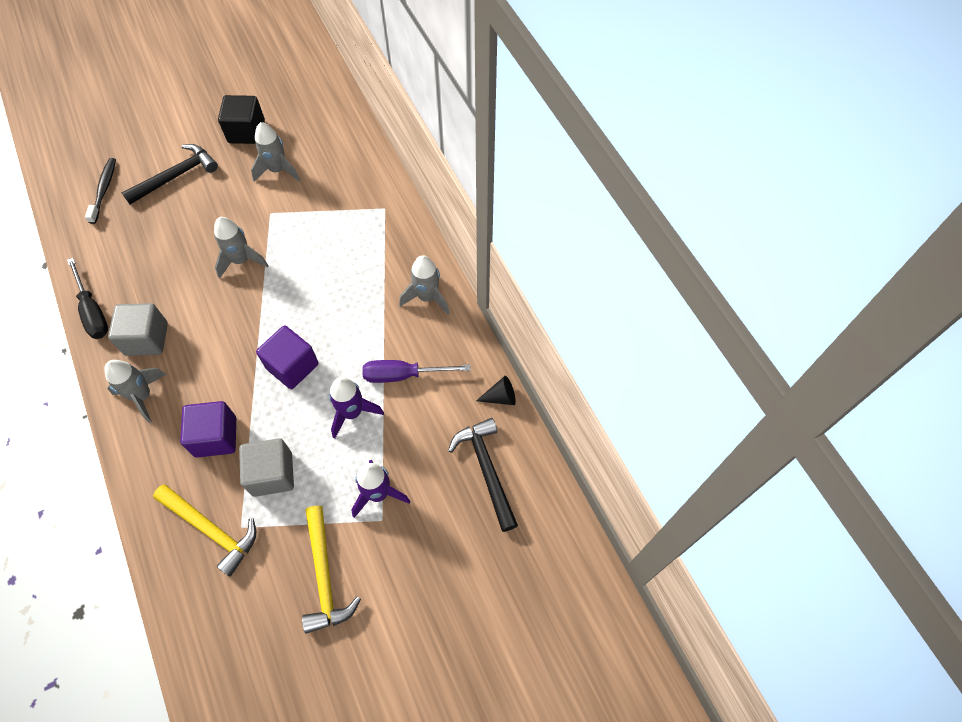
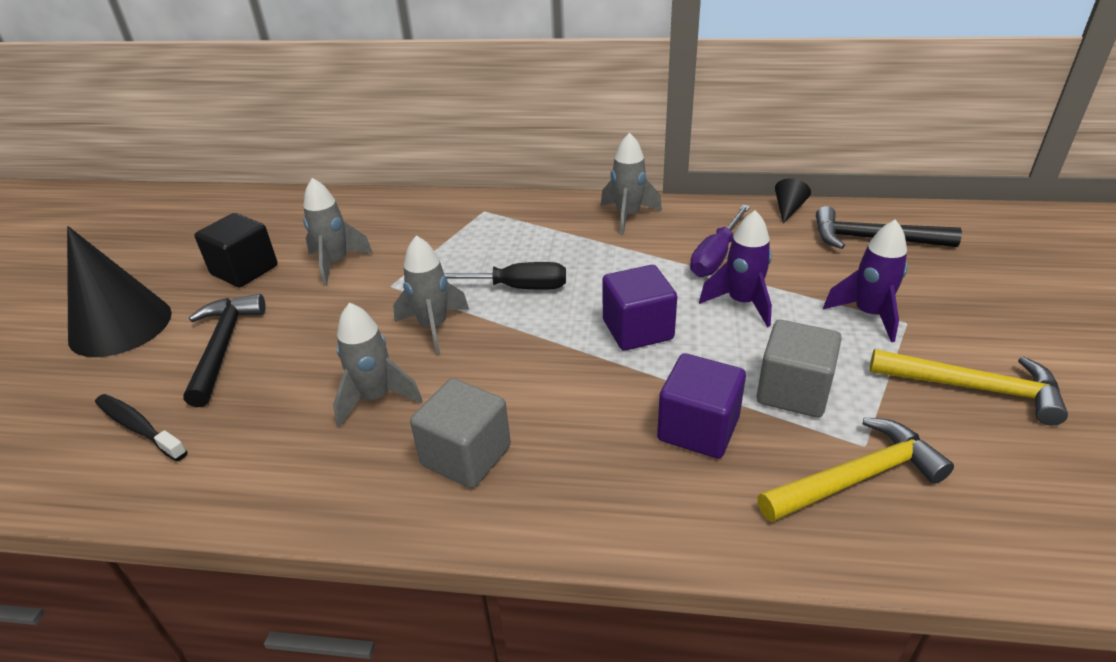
camera: 55 degrees left, 25 degrees down
(93, 311) = (348, 507): black screwdriver -> black screwdriver (514, 287)
(143, 396) = (567, 490): grey rocket -> grey rocket (376, 398)
(170, 118) = (120, 325): none -> black cone

